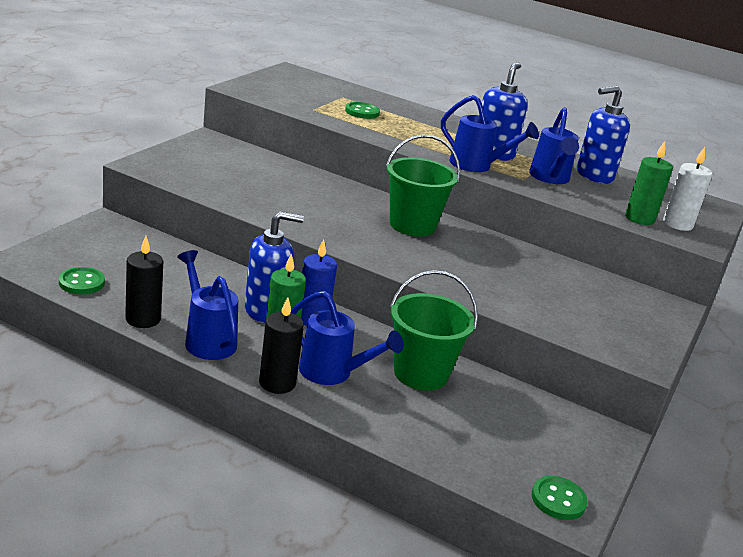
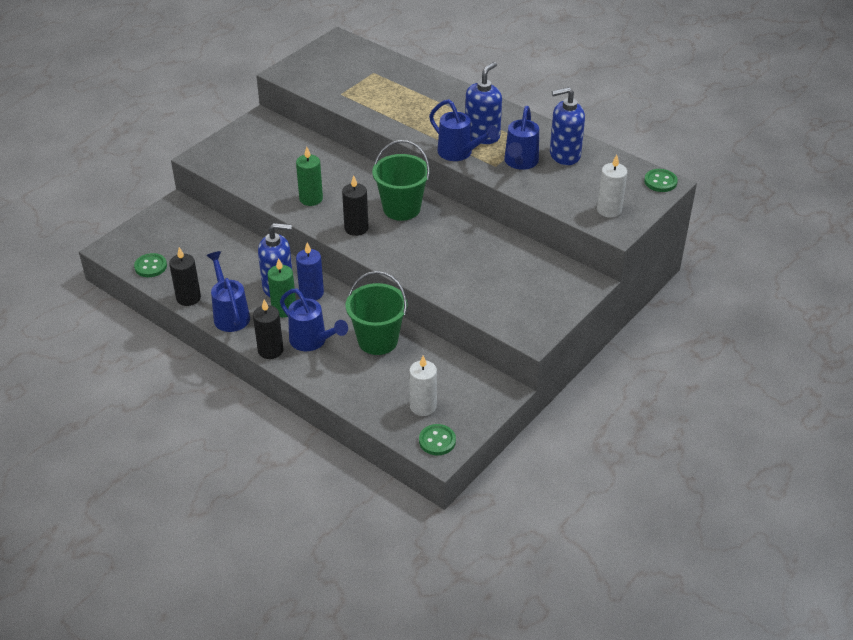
camera: 15 degrees right, 15 degrees up
(362, 112) = (383, 92): green button -> green button (660, 182)
(365, 241) = (356, 228): none -> black candle
(517, 454) = (423, 406): none -> white candle
(639, 218) = (577, 206): green candle -> green candle (311, 199)

